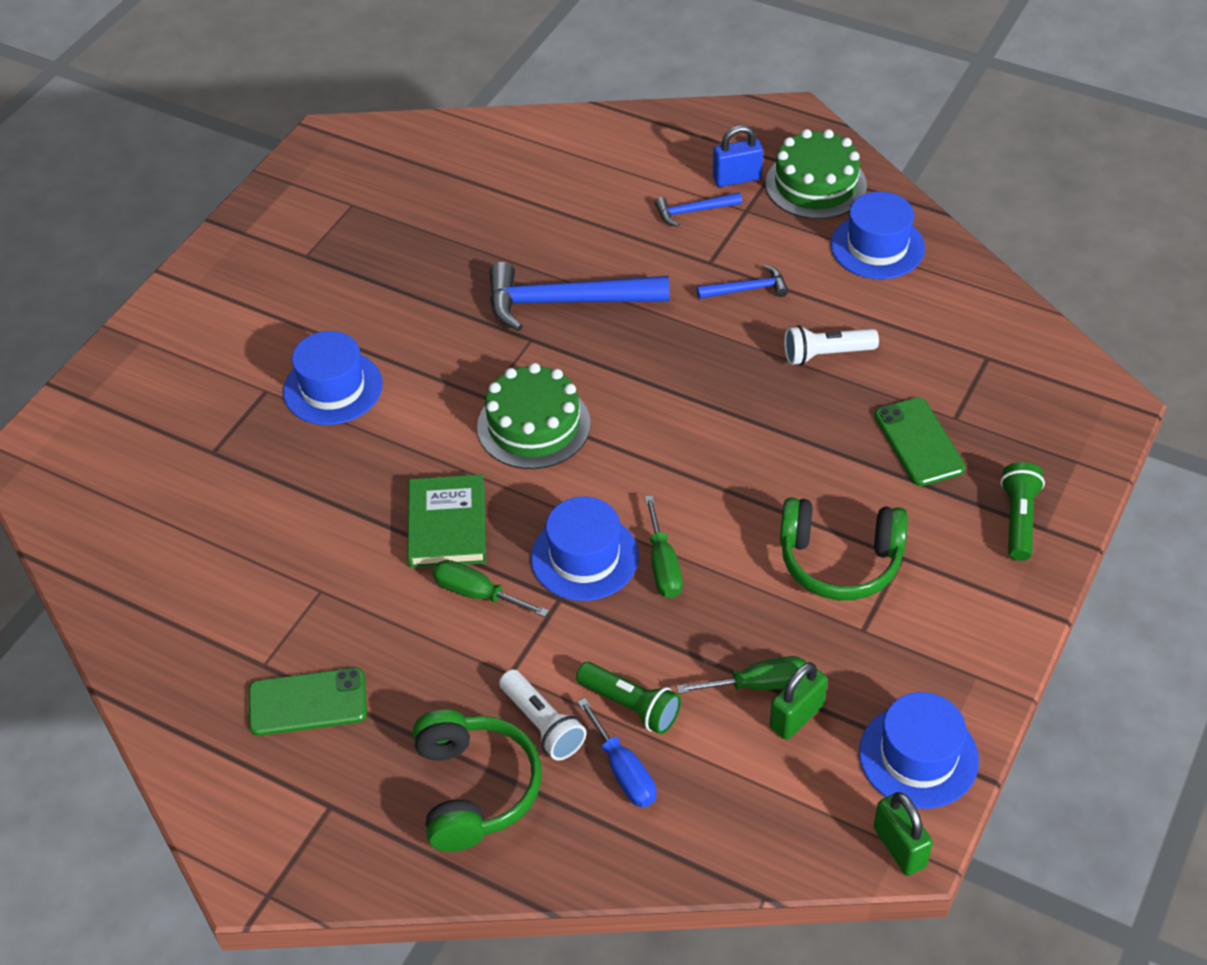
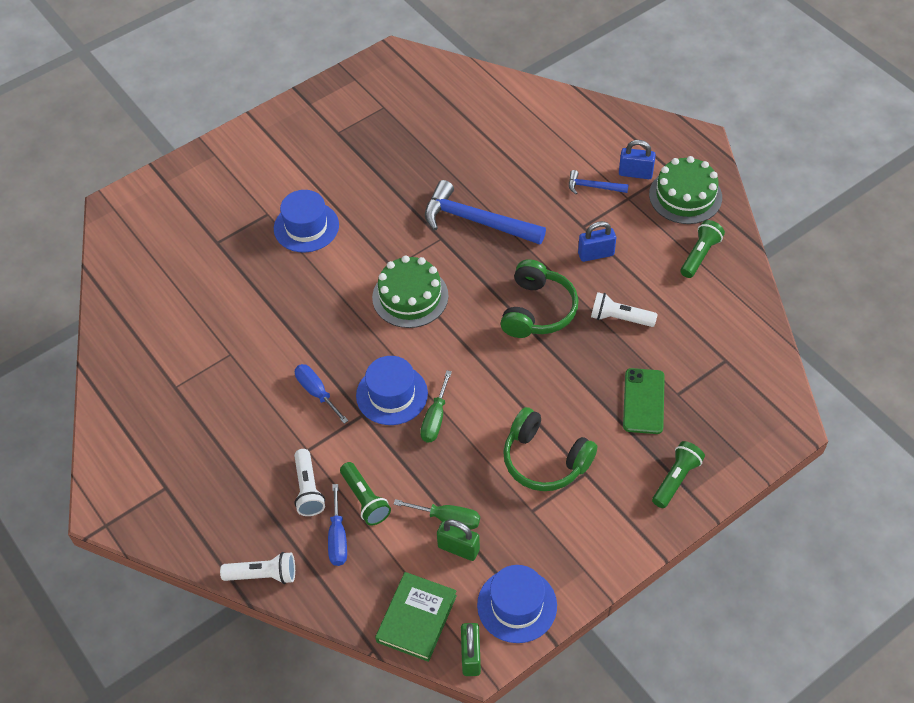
camera: 25 degrees right, 5 degrees up
(307, 702) = (186, 420): green phone -> none
(447, 526) = (323, 342): green book -> green book (416, 618)
(474, 789) = (248, 512): green headphones -> green headphones (537, 310)
(477, 593) = (316, 392): green screwdriver -> blue screwdriver
(547, 864) = (263, 575): none -> white flashlight
(747, 289) = (596, 254): blue hammer -> blue padlock
(796, 716) = (458, 548): green padlock -> green padlock turned 45 degrees clockwise
(877, 246) = (699, 255): blue hat -> green flashlight

